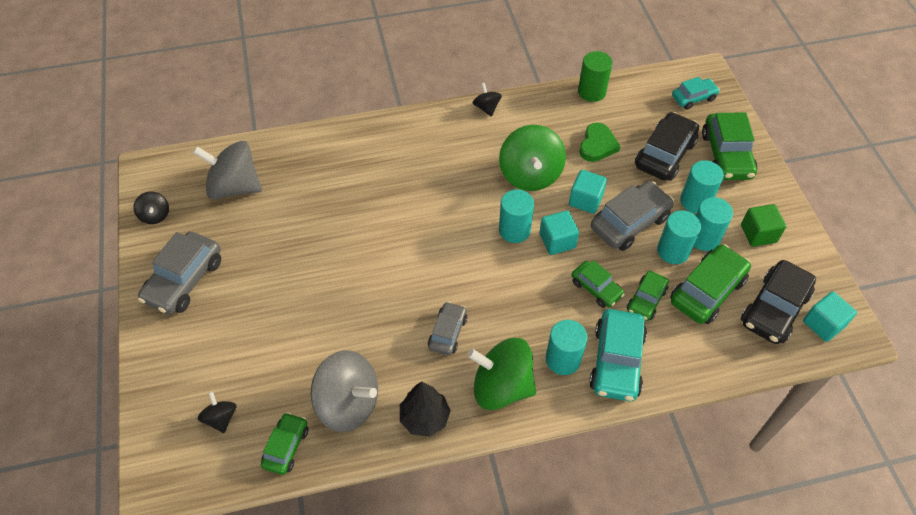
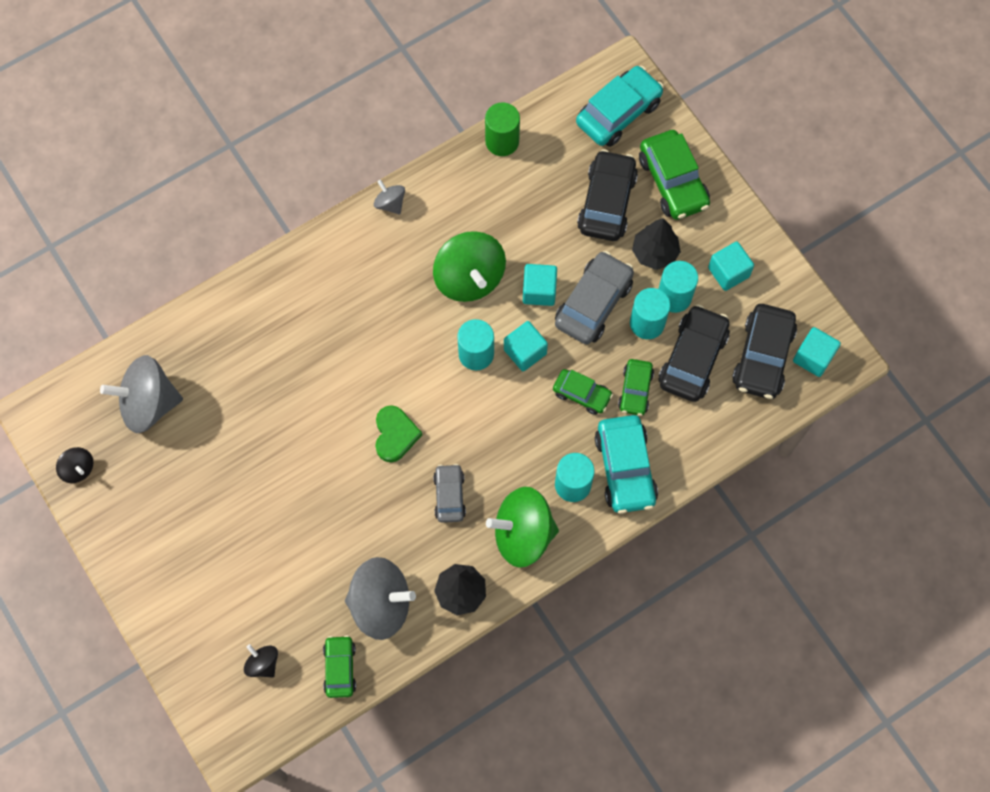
camera: 20 degrees left, 15 degrees up
(184, 280) = (151, 533): grey car -> none
(486, 108) = (390, 203): black spinning top -> grey spinning top
(597, 145) = (530, 214): green heart -> green heart (395, 435)
(693, 98) = (618, 113): turquoise car -> turquoise car, size x1.68
(695, 201) = (654, 253): turquoise cylinder -> black tree
(707, 291) = (693, 359): green car -> black car
(758, 234) = (728, 272): green cube -> turquoise cube

